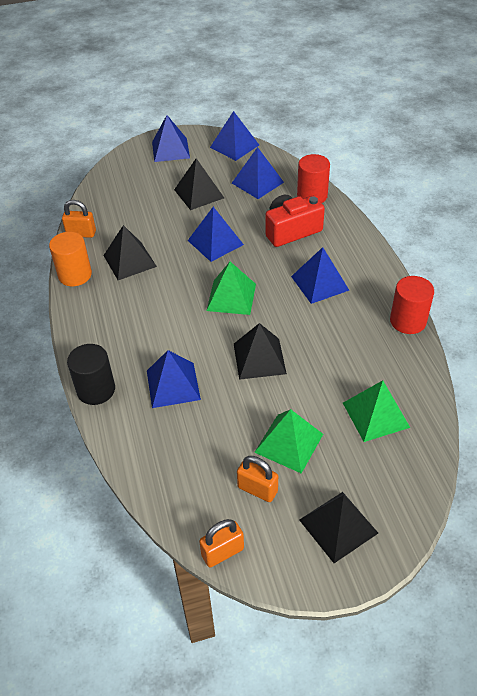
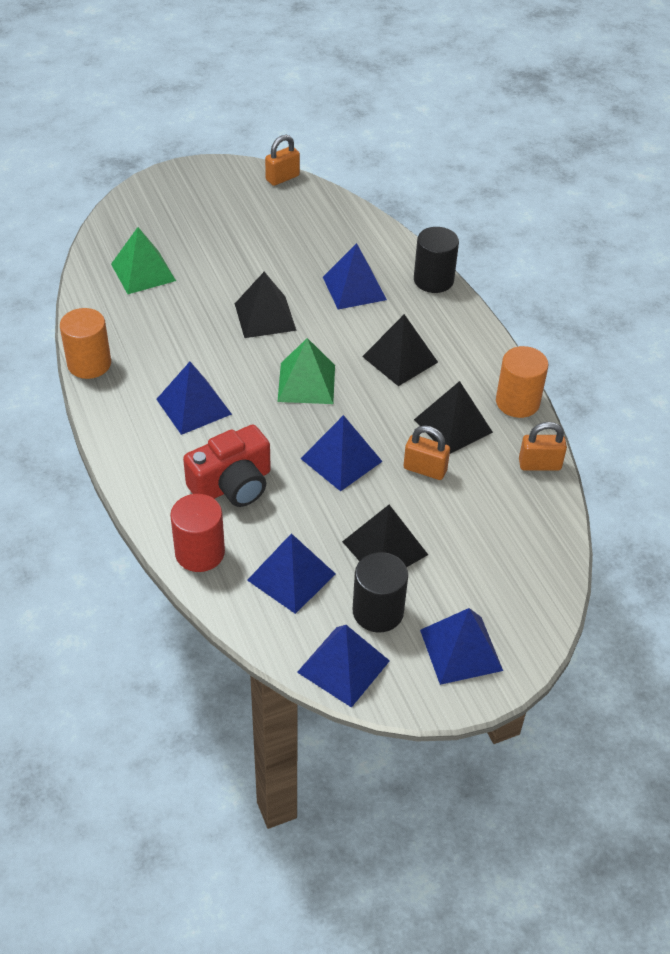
camera: 170 degrees right, 0 degrees up
(211, 166) = (378, 611): none -> black cylinder
(257, 489) = (257, 214): orange padlock -> orange padlock (425, 469)
(289, 443) = (230, 247): green pyramid -> none
(338, 526) = (187, 196): black pyramid -> black pyramid (400, 359)
(408, 321) = (89, 364): red cylinder -> orange cylinder

